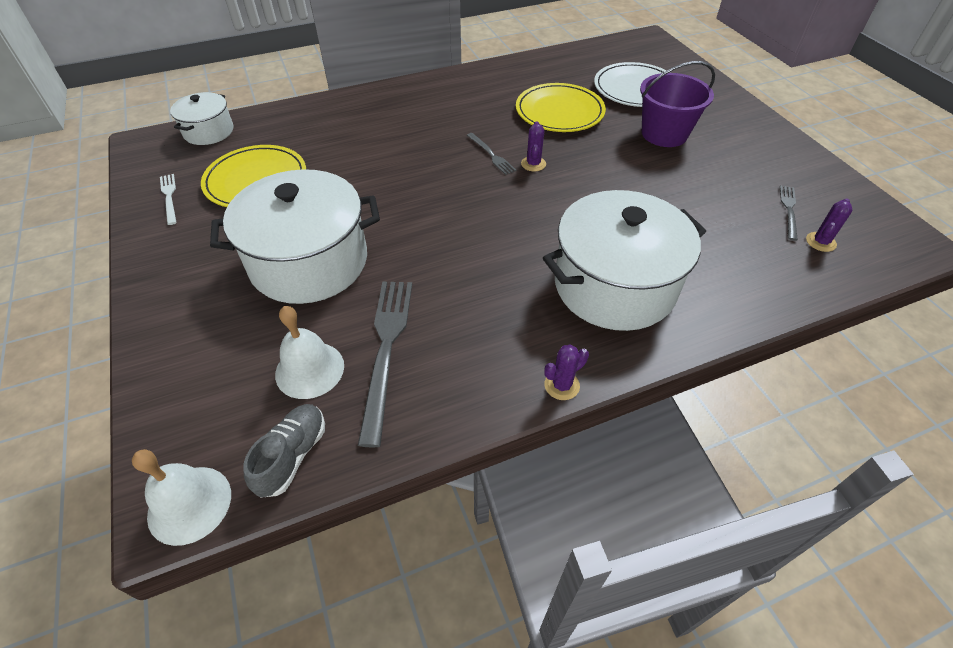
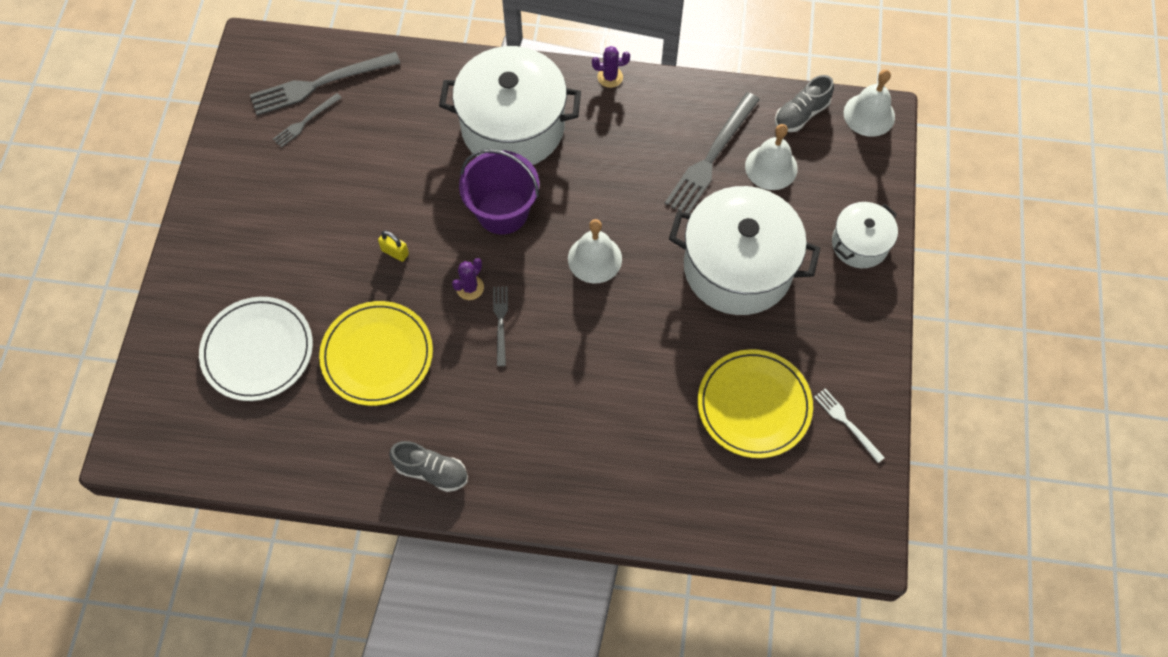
camera: 150 degrees left, 15 degrees up
(169, 197) = (847, 423): white fork -> white fork turned 135 degrees clockwise
(208, 132) = (785, 530): white pot -> white pot (859, 244)
(448, 217) = (594, 259): none -> white bell
(471, 82) = (431, 471): none -> grey shoe
(611, 162) = (395, 252): none -> yellow padlock
(664, 134) = (306, 263): purple bucket -> purple bucket (502, 211)
(820, 242) = (320, 84): purple cactus -> grey fork

